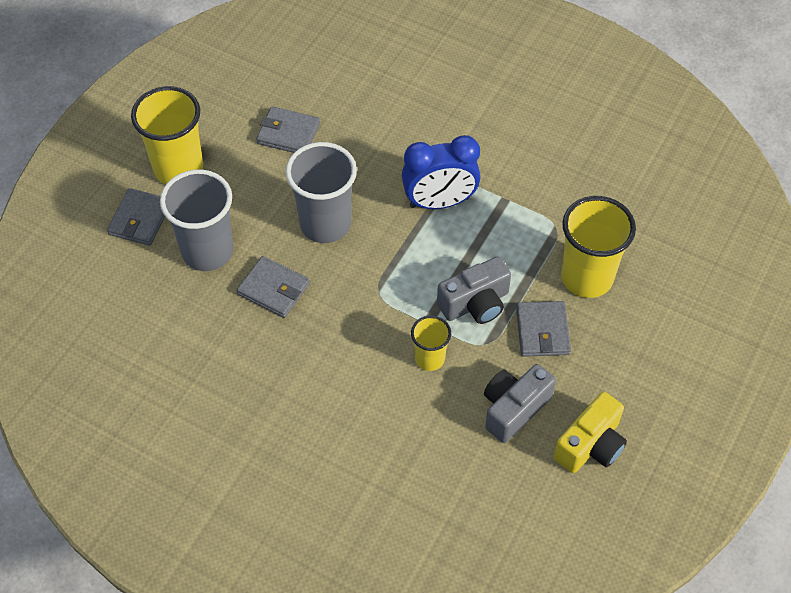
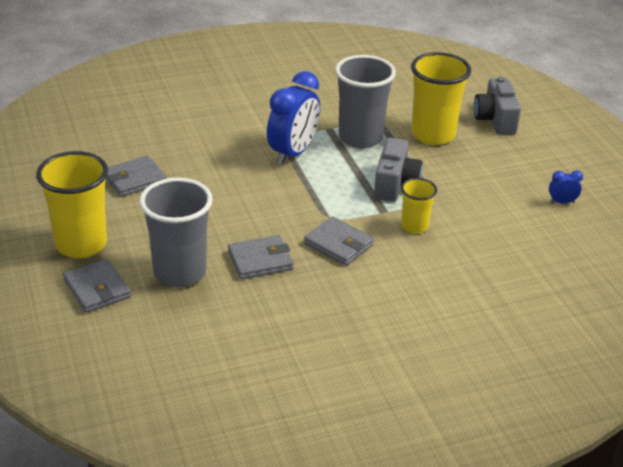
camera: 50 degrees left, 20 degrees down
(325, 224) = (239, 207): grey cup -> grey cup (360, 138)
(513, 409) = (498, 215): grey camera -> grey camera (495, 120)
(542, 331) = (451, 172): grey wallet -> grey wallet (338, 244)
(591, 445) = (562, 202): yellow camera -> blue clock

